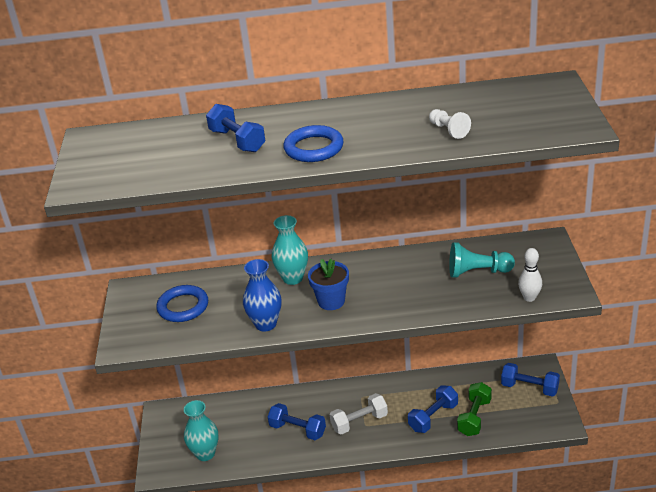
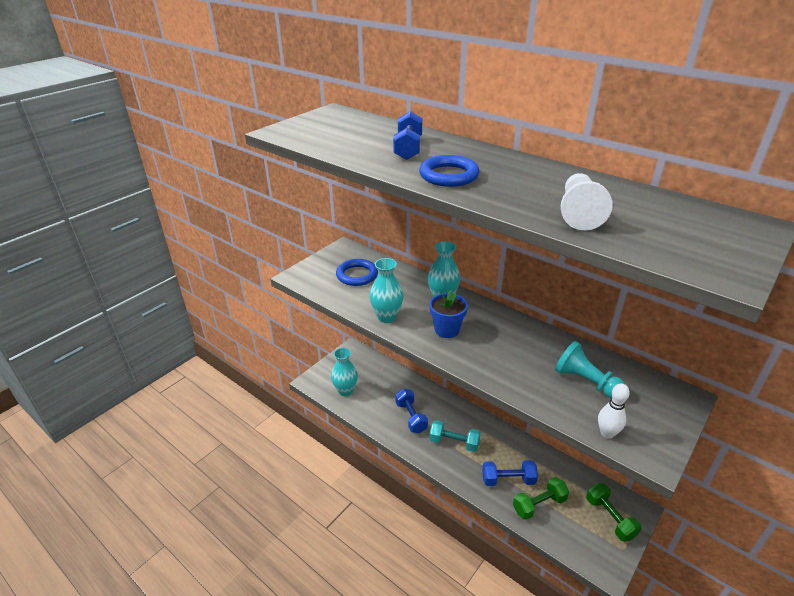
camera: 40 degrees right, 0 degrees up
(266, 324) = (387, 317): blue vase -> turquoise vase
(359, 422) = (454, 442): white dumbbell -> turquoise dumbbell
(448, 130) = (578, 213): white pawn -> white pawn, size x1.55
(529, 388) = (610, 518): blue dumbbell -> green dumbbell

